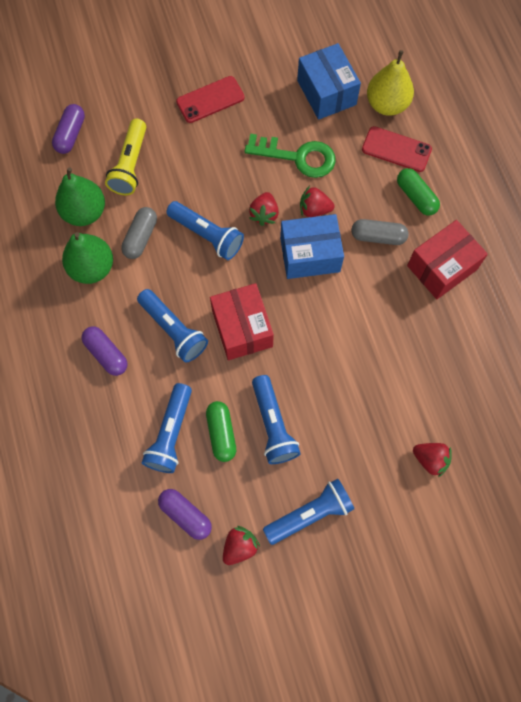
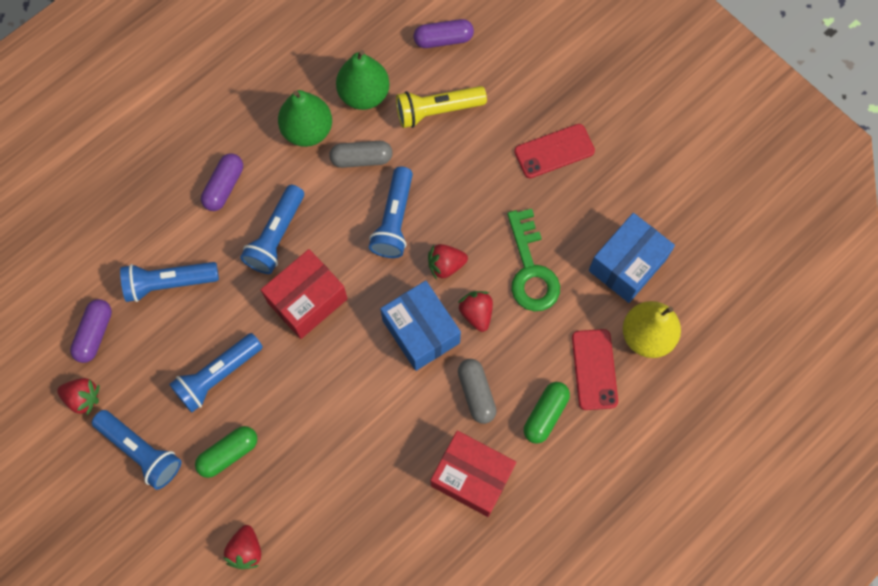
camera: 65 degrees right, 0 degrees up
(210, 100) = (554, 151): red phone -> red phone turned 60 degrees counterclockwise
(221, 433) = (188, 330): green capsule -> green capsule (228, 453)

